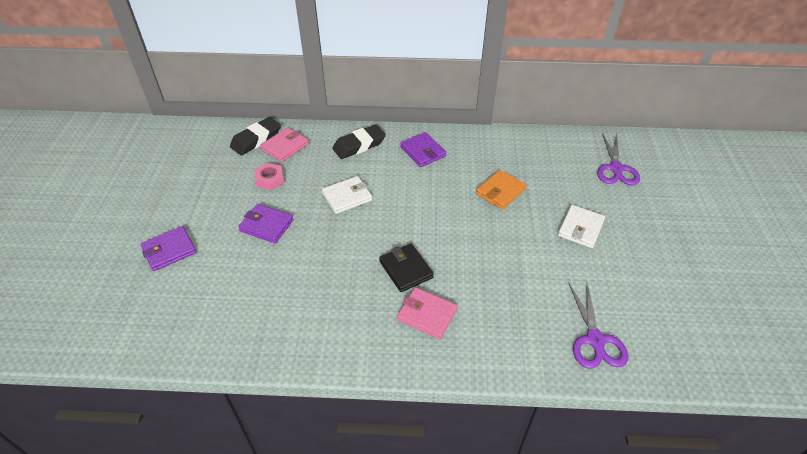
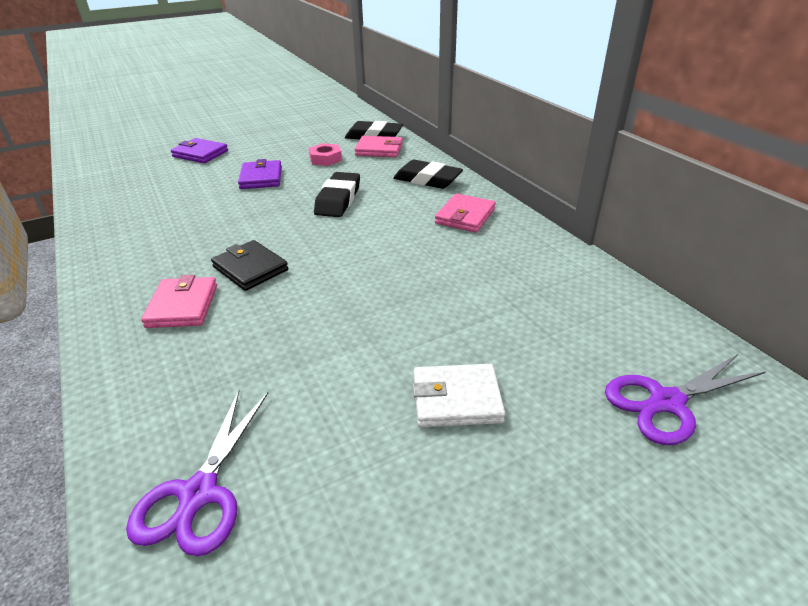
camera: 60 degrees right, 10 degrees down
(347, 197) = (338, 200): white wallet -> black eraser
(406, 269) = (250, 268): black wallet -> black wallet turned 75 degrees counterclockwise
(423, 152) = (465, 216): purple wallet -> pink wallet
(500, 191) = (457, 294): orange wallet -> none
(595, 340) = (199, 493): purple scissors -> purple scissors turned 45 degrees counterclockwise

